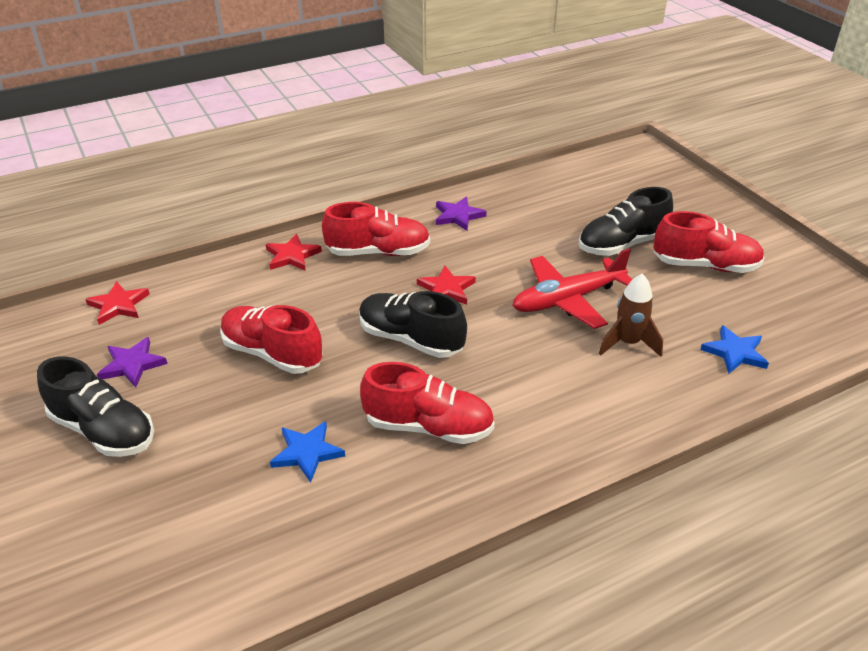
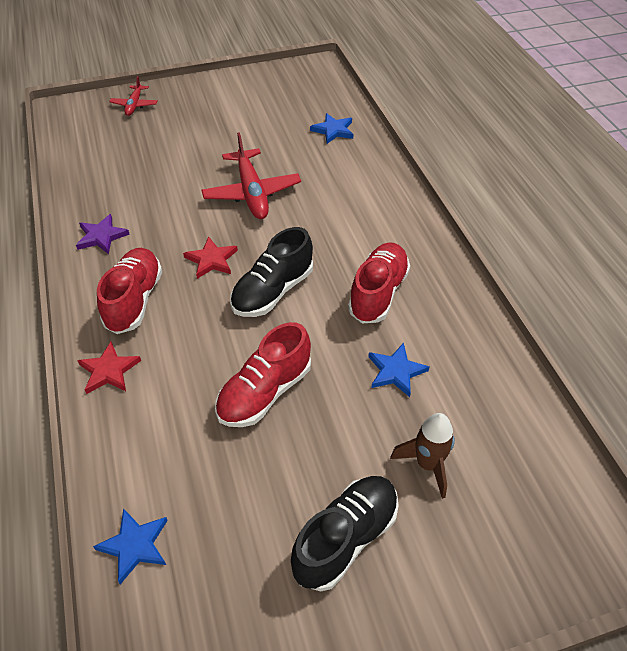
camera: 80 degrees left, 10 degrees up
(118, 305) = (135, 545): red star -> blue star
(132, 365) = (249, 520): purple star -> none
(622, 244) = (193, 150): black shoe -> none
(628, 343) = (311, 174): brown rocket -> brown rocket (427, 464)
(679, 191) = (134, 105): none -> red plane
(705, 265) = (236, 118): red shoe -> none

